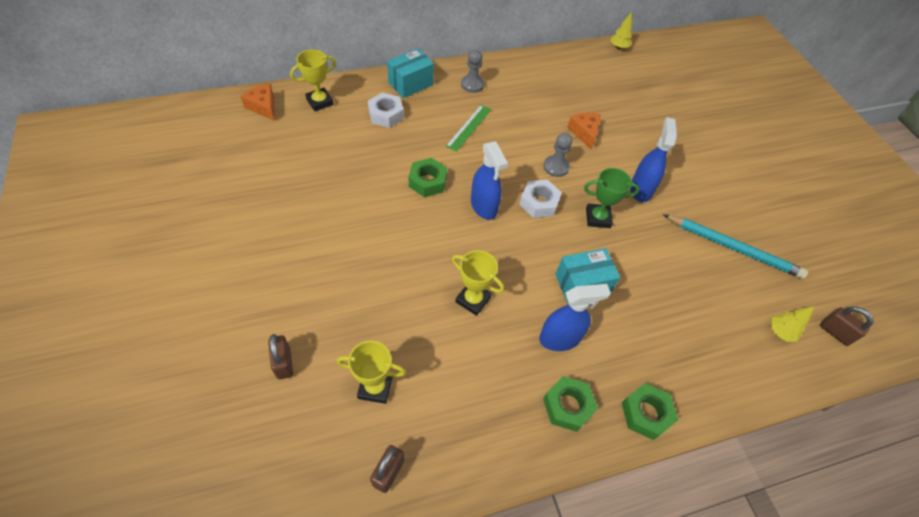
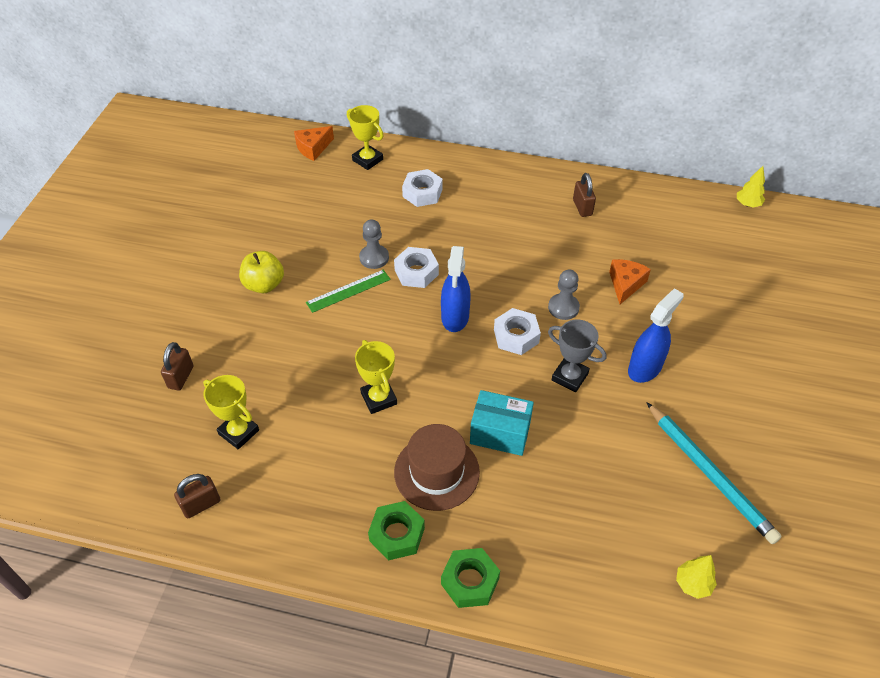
camera: 35 degrees right, 5 degrees down
(263, 107) = (313, 148): orange cheese -> orange cheese turned 120 degrees counterclockwise
(304, 244) = (264, 285): none -> yellow apple
(320, 102) = (367, 160): yellow trophy -> yellow trophy turned 45 degrees clockwise
(410, 84) = (470, 170): turquoise box -> none
(428, 182) = (416, 272): green nut -> white nut
(469, 127) = (498, 234): green ruler -> green ruler (348, 291)
(472, 84) = (535, 191): grey pawn -> grey pawn (374, 258)
(560, 338) = (436, 472): blue spray bottle -> brown hat
(598, 218) = (569, 377): green trophy -> grey trophy
(835, 332) = (765, 618): brown padlock -> brown padlock (582, 207)

